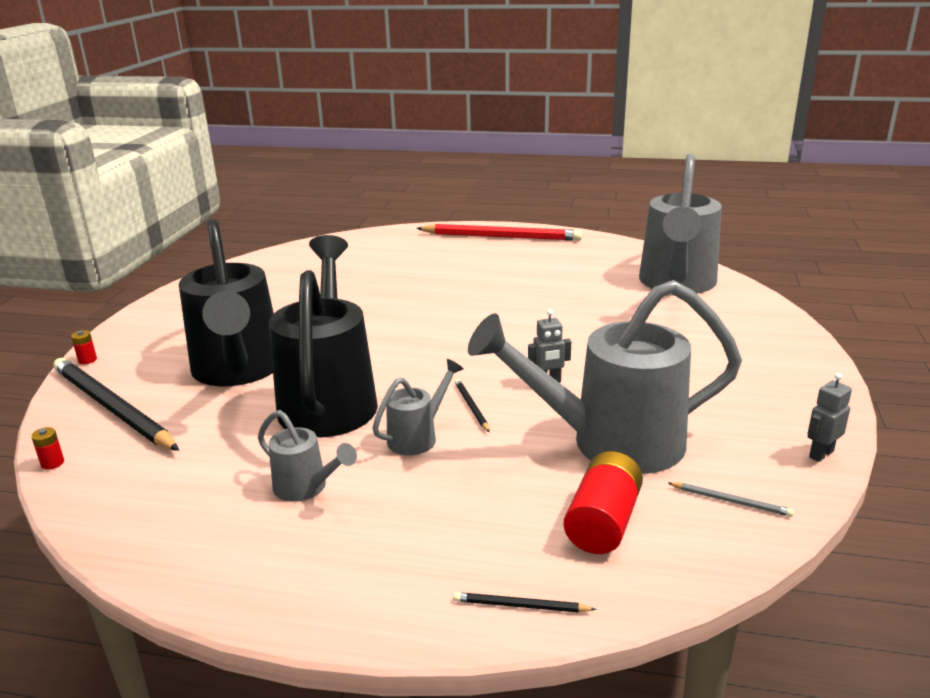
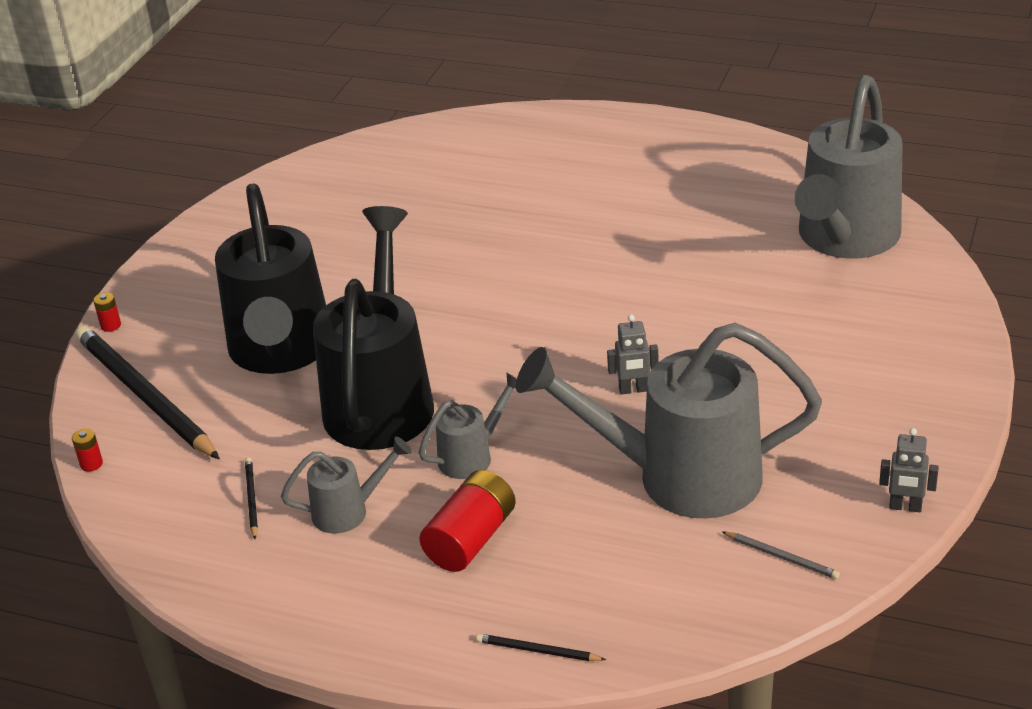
camera: 10 degrees right, 10 degrees up
(306, 488) = (348, 511): grey watering can -> grey watering can turned 60 degrees counterclockwise
(471, 406) = (538, 419): black pencil -> black pencil (251, 499)
(501, 237) = (636, 136): red pencil -> none
(603, 522) = (641, 571): red battery -> red battery (471, 539)
(821, 454) = (905, 507): grey robot -> grey robot turned 135 degrees counterclockwise

